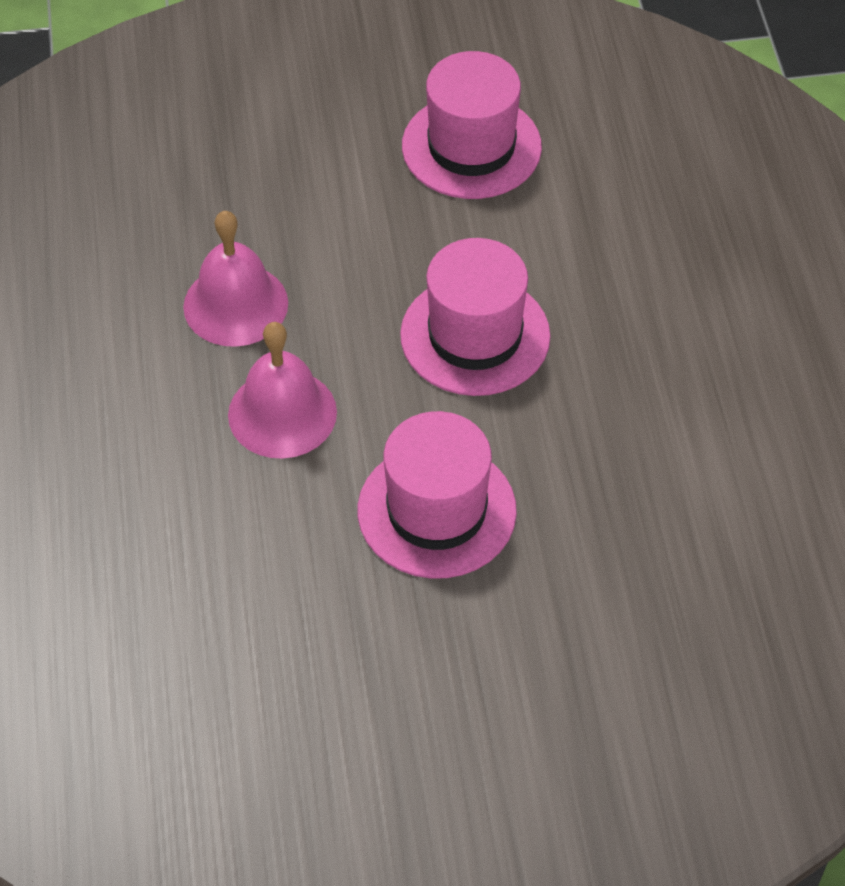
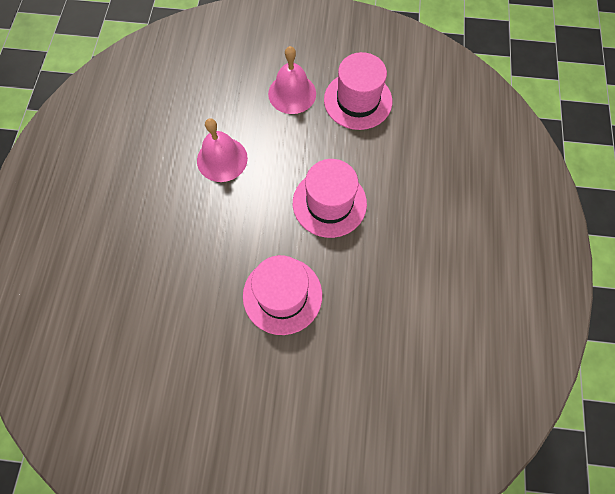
camera: 15 degrees right, 15 degrees up
(282, 413) = (225, 223): pink bell -> pink bell (292, 93)

